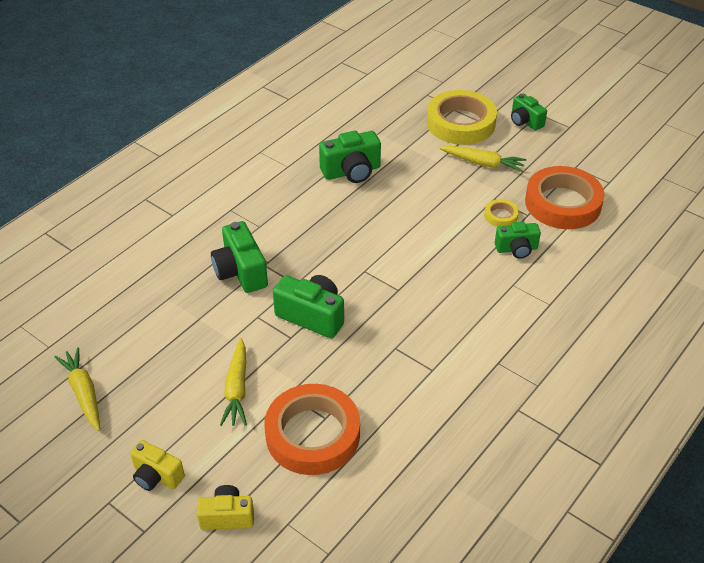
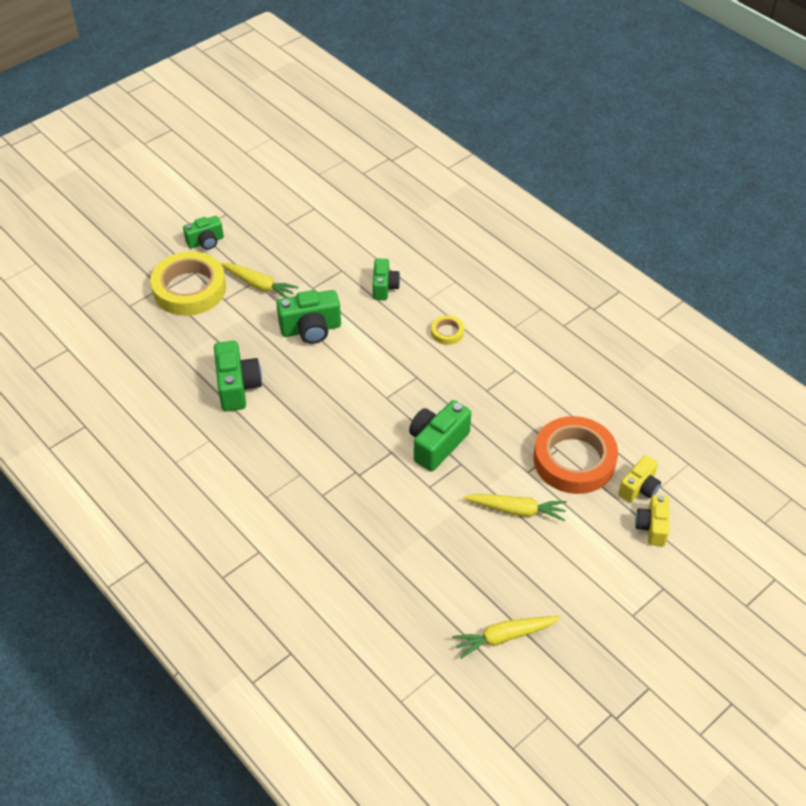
camera: 80 degrees left, 5 degrees up
(156, 476) = (607, 577): yellow camera -> yellow camera (639, 488)
(241, 272) = (364, 495): green camera -> green camera (311, 329)
(483, 163) = (259, 285): yellow carrot -> yellow carrot turned 90 degrees clockwise
(501, 216) = (338, 288): yellow tape -> yellow tape (447, 332)
(562, 203) = (333, 244): orange tape -> none

